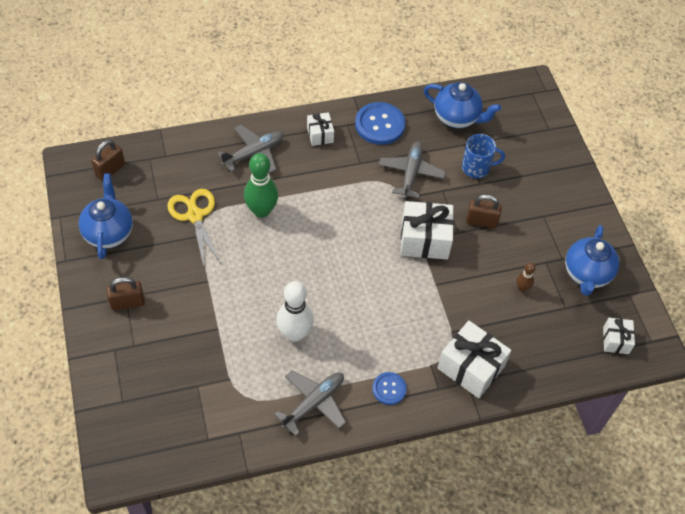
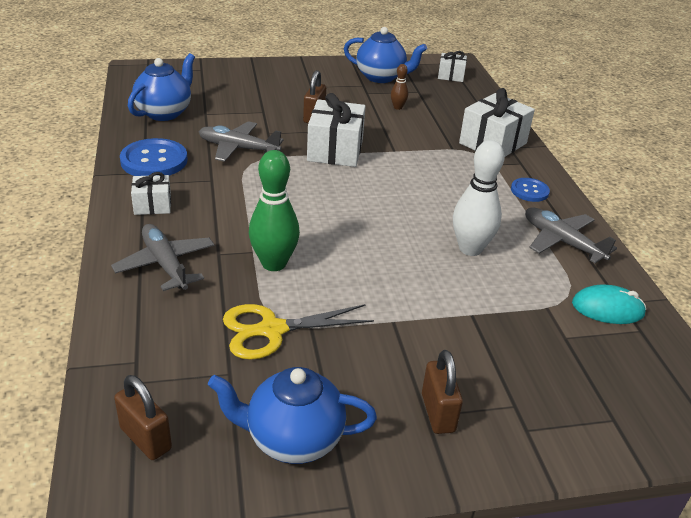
camera: 85 degrees left, 20 degrees down
(231, 421) = (607, 309): none -> turquoise mouse
(476, 168) = (241, 111): blue mug -> none

